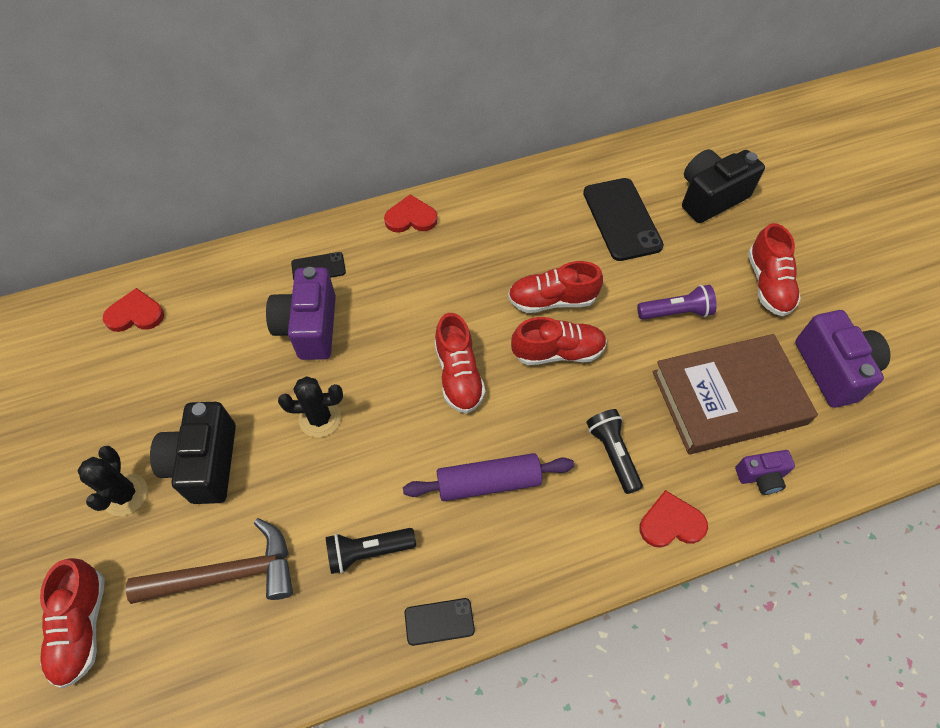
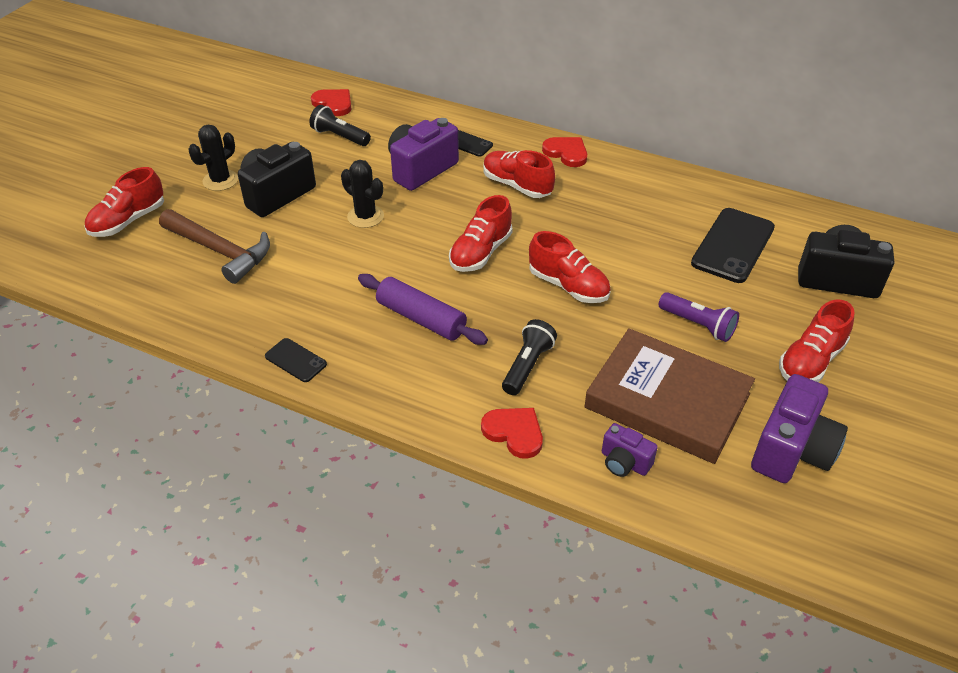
camera: 45 degrees right, 15 degrees down
(368, 551) = (304, 297): black flashlight -> black flashlight (340, 136)
(552, 300) = (606, 256): red shoe -> red shoe (517, 185)

